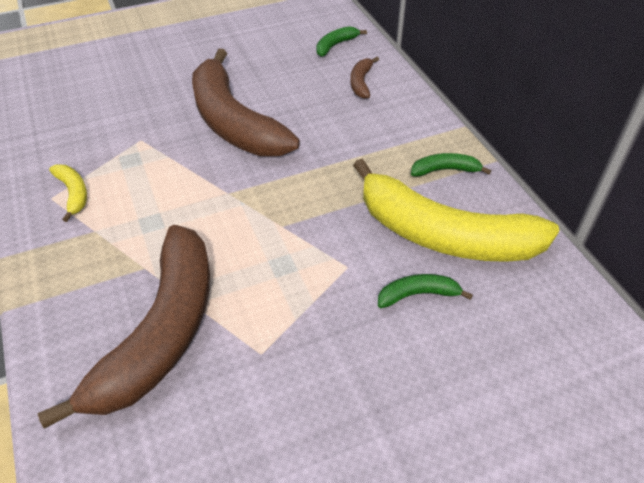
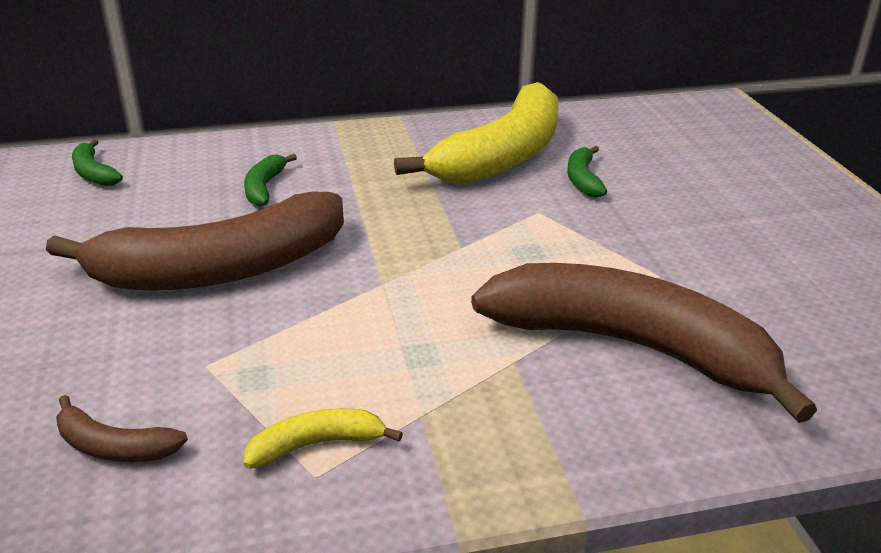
camera: 80 degrees left, 15 degrees down
(361, 82) = (202, 166): brown banana -> brown banana (114, 447)
(445, 170) = (404, 141): green banana -> green banana (264, 187)

